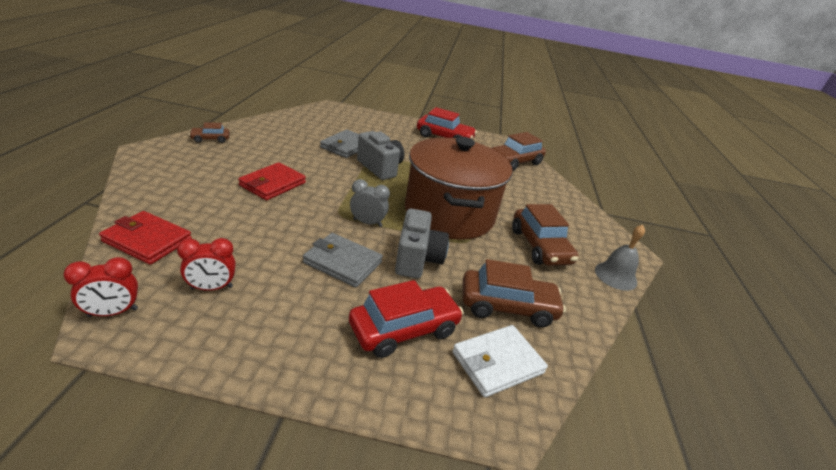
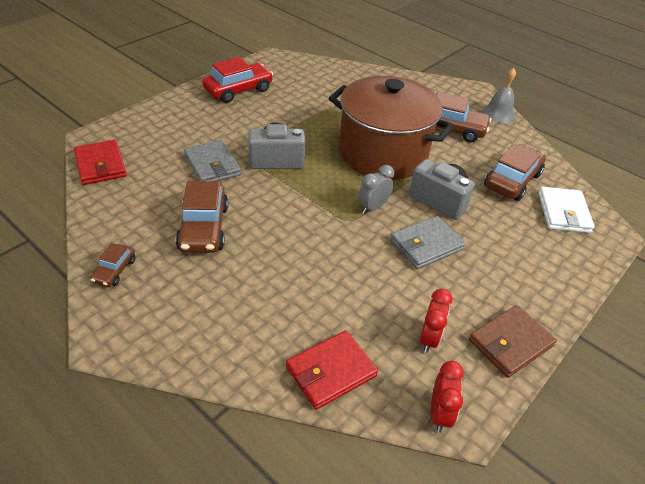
camera: 55 degrees left, 10 degrees up
(233, 349) = (510, 343): none -> brown wallet
(272, 184) = (265, 248): red wallet -> red wallet (100, 165)
(404, 329) = (518, 242): red car -> none
(515, 162) = (316, 73): brown car -> brown car (204, 228)

